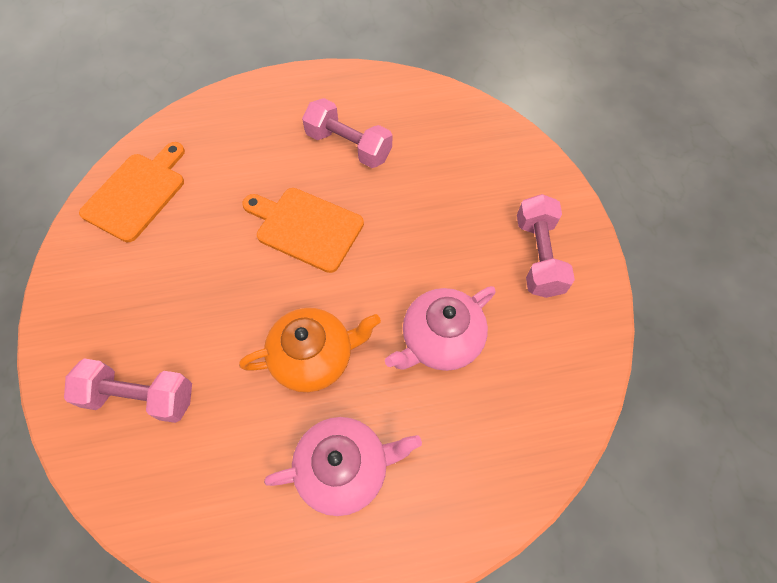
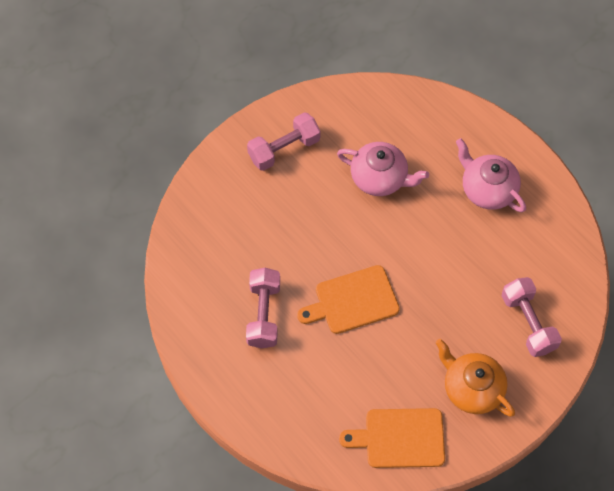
camera: 120 degrees left, 0 degrees up
(305, 228) = (352, 301): orange cutting board -> orange cutting board turned 75 degrees clockwise
(314, 357) = (438, 241): orange teapot -> orange teapot (472, 388)

